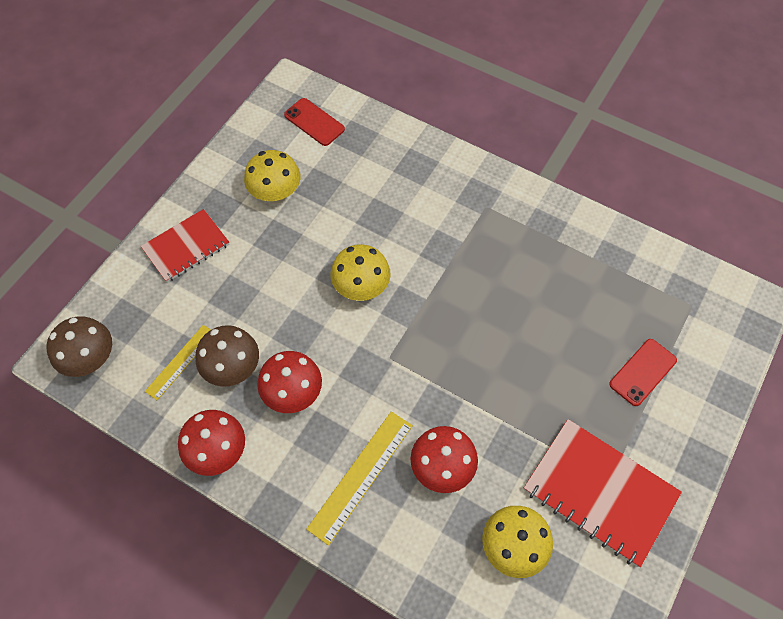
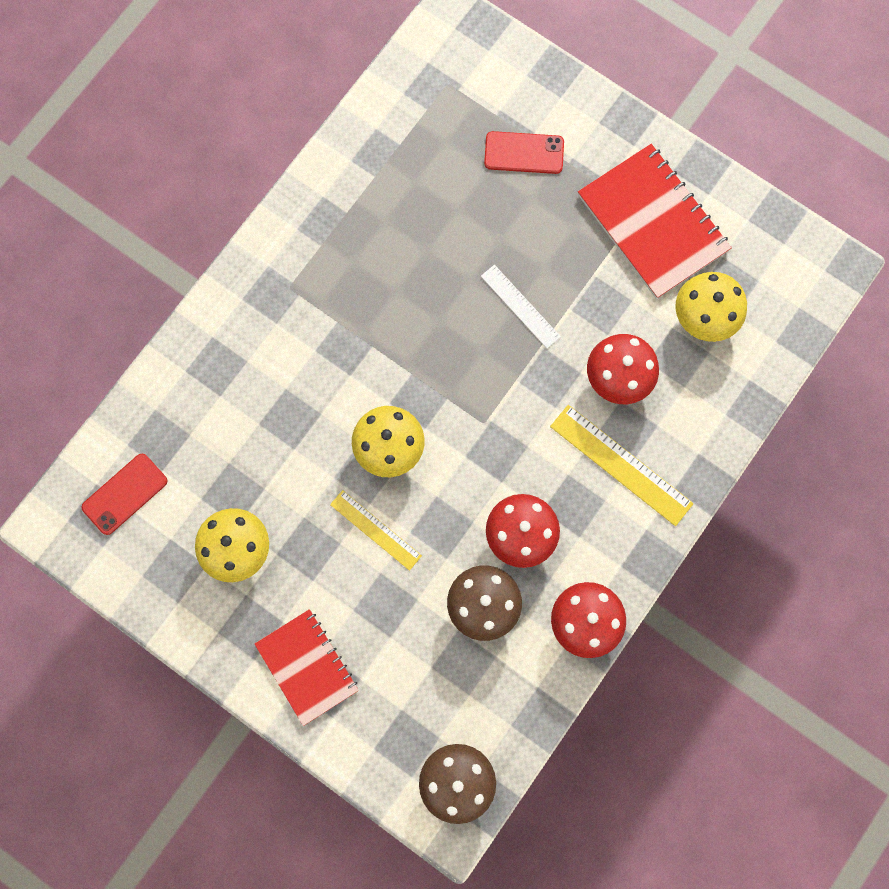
camera: 85 degrees left, 15 degrees up
(180, 362) = (469, 668): yellow ruler -> yellow ruler (375, 530)
(498, 379) = (520, 306): none -> white ruler
(600, 492) = (652, 223): red notebook -> red notebook turned 75 degrees counterclockwise
(642, 372) = (524, 153): red phone -> red phone turned 45 degrees counterclockwise

